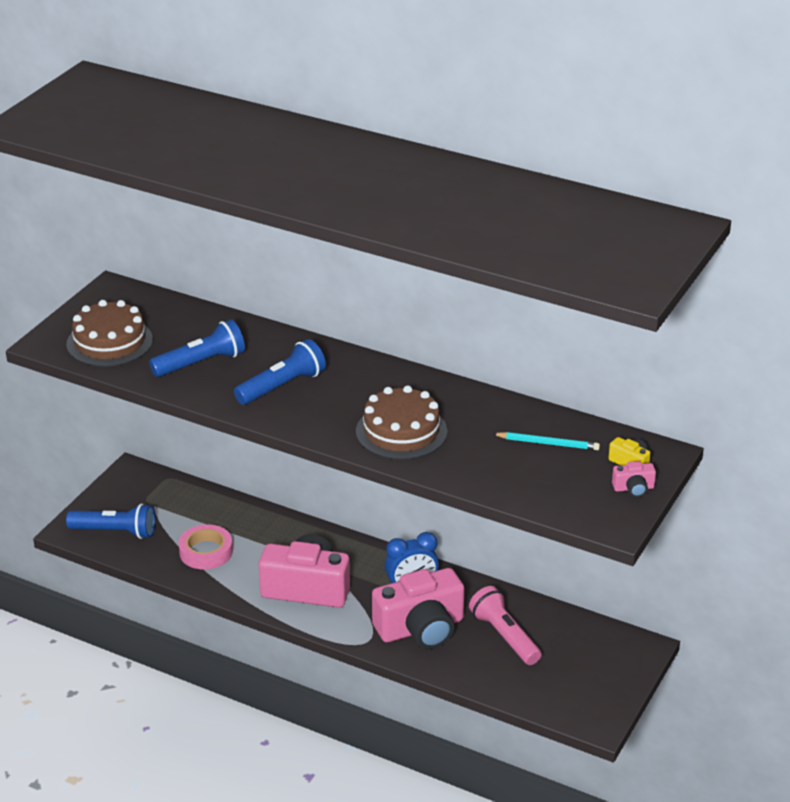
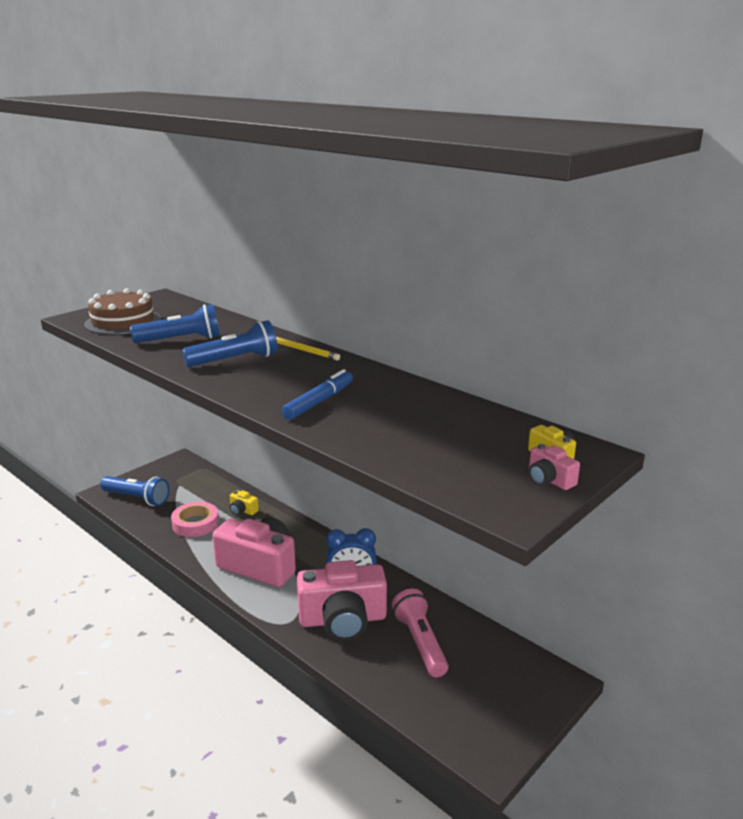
camera: 15 degrees right, 10 degrees down
(250, 526) = (243, 510): none -> yellow camera
(343, 361) = (303, 350): none -> yellow pencil
(401, 431) = (319, 402): brown cake -> blue marker
(547, 443) = (465, 428): turquoise pencil -> none
(633, 488) = (549, 480): pink camera -> pink camera turned 45 degrees clockwise

